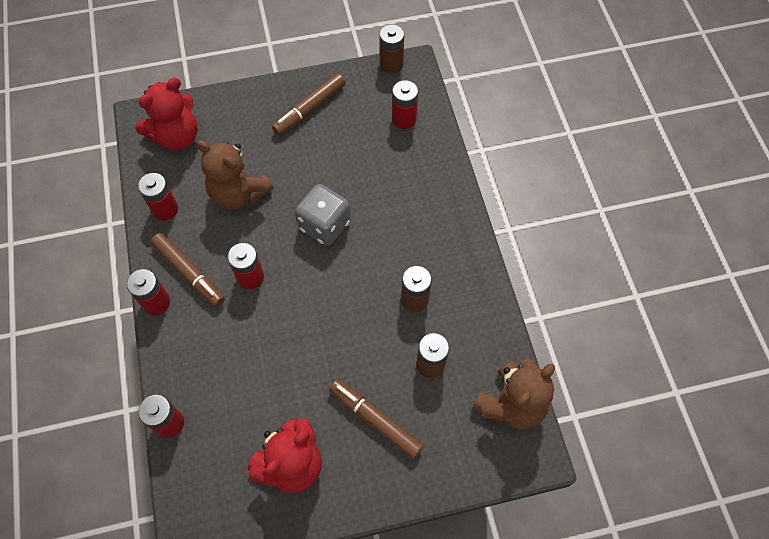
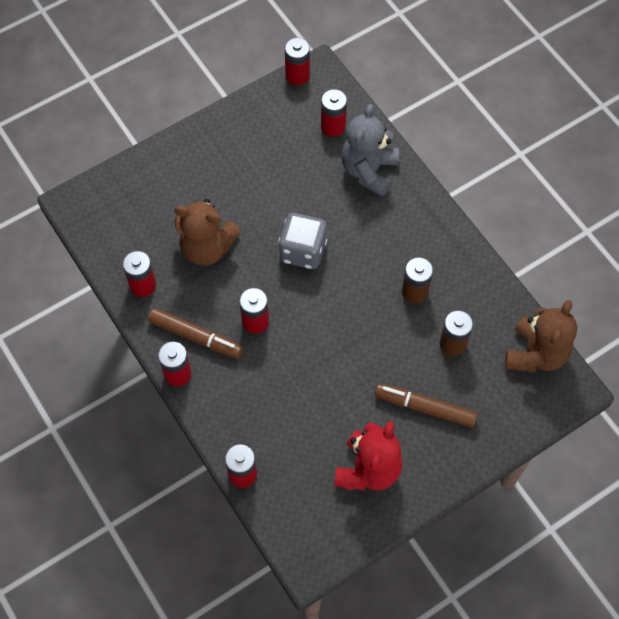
camera: 20 degrees left, 0 degrees up
(177, 137) = (119, 212): red teddy bear -> none
(310, 109) = (238, 144): brown marker -> none
(391, 64) = (297, 75): brown battery -> red battery
(420, 169) = (368, 170): none -> grey teddy bear

